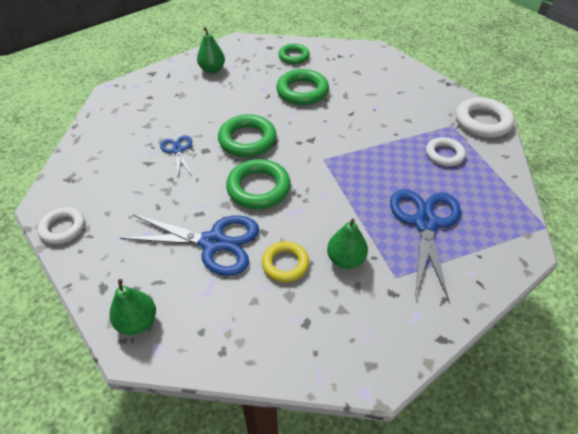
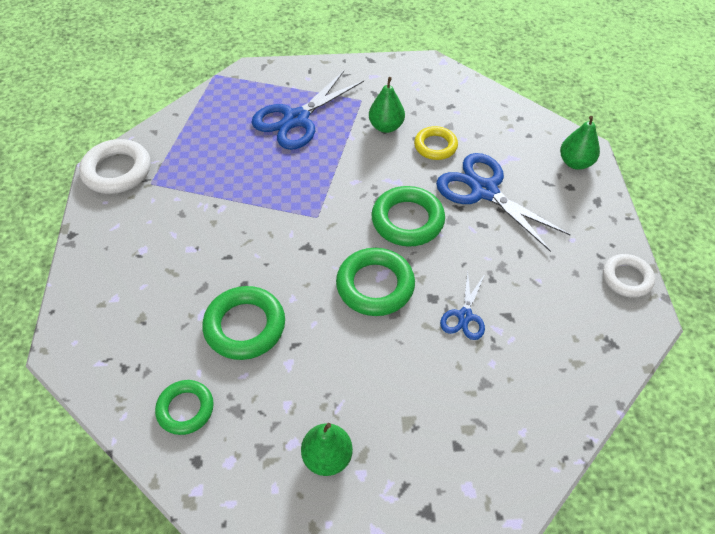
camera: 145 degrees left, 5 degrees up
(444, 154) = (202, 160): white ring -> none

